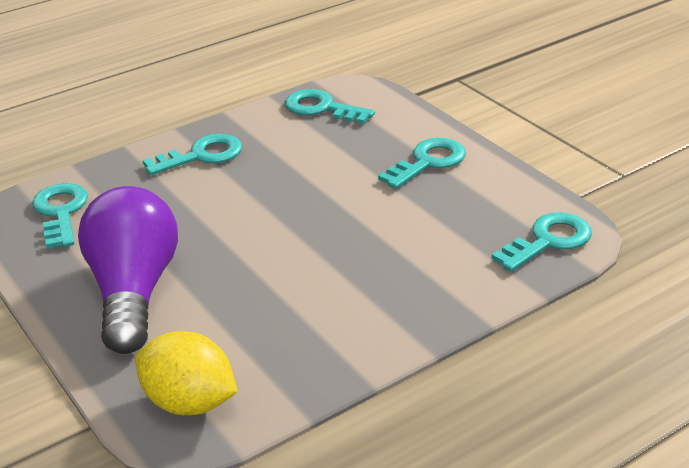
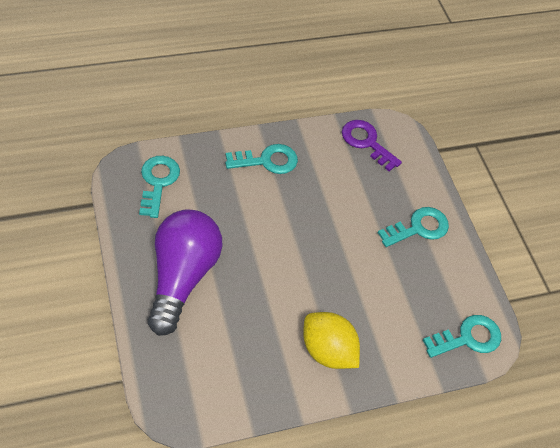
camera: 10 degrees right, 20 degrees up
(190, 402) = (186, 388): yellow lemon -> yellow lemon (327, 351)
(322, 108) = (366, 142): turquoise key -> purple key

